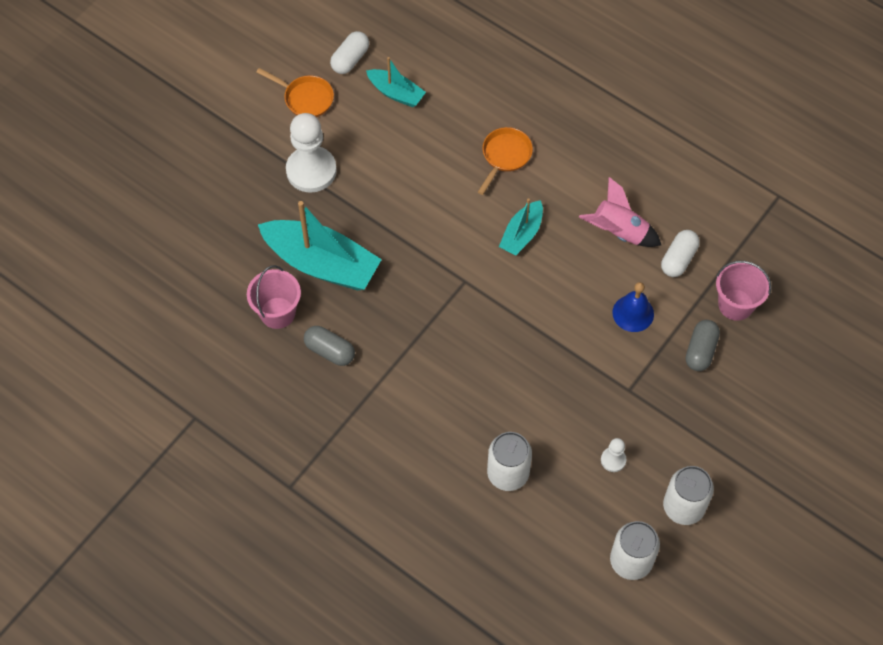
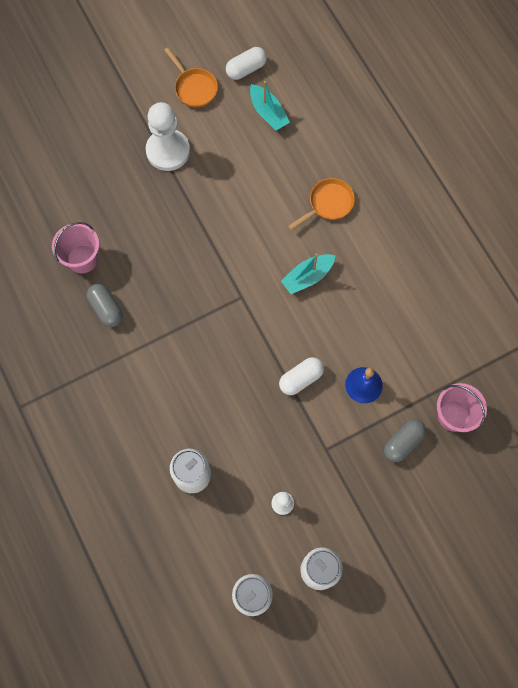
camera: 25 degrees right, 10 degrees up
(321, 263) = (136, 233): turquoise boat -> none
(619, 232) = (388, 309): pink rocket -> none
(678, 259) = (425, 355): white capsule -> white capsule (300, 379)

